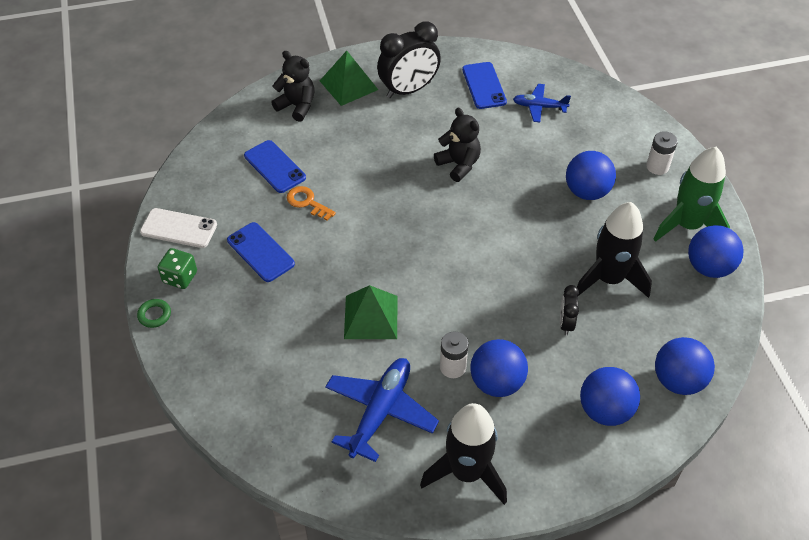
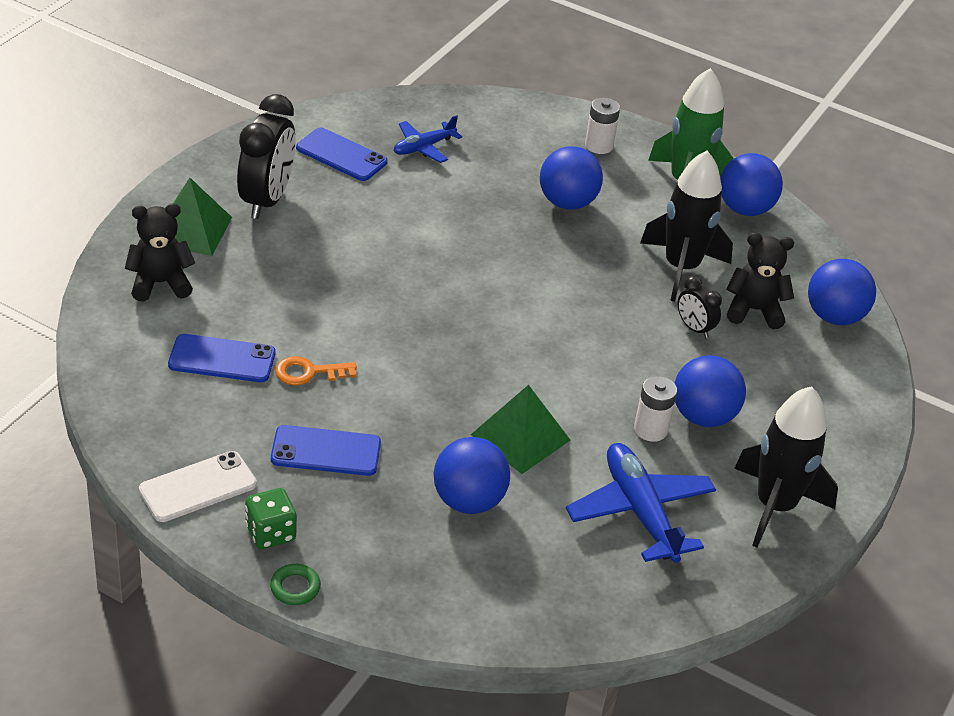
camera: 50 degrees left, 10 degrees down
(459, 165) = (417, 245): black teddy bear -> black teddy bear (754, 310)
(605, 410) = (812, 378): blue ball -> blue ball (468, 501)

